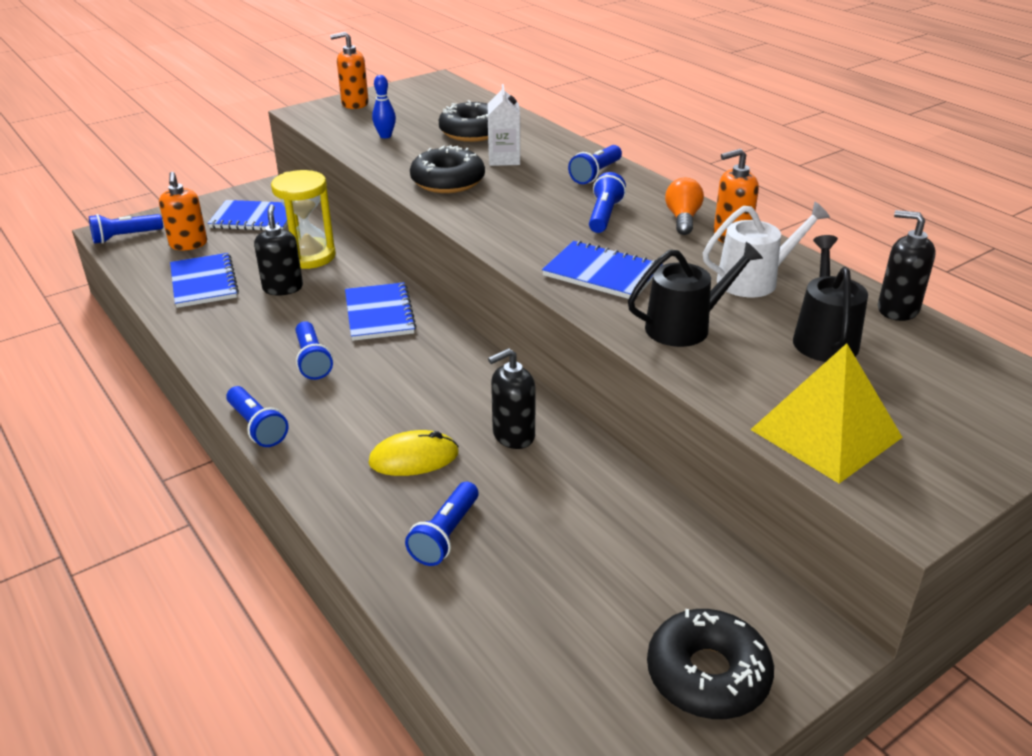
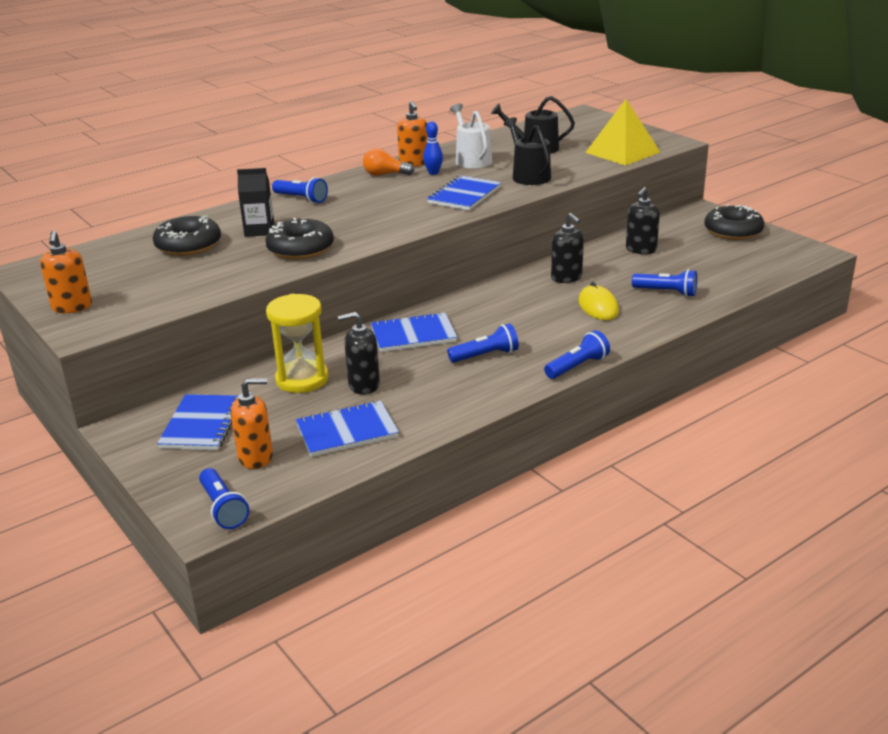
camera: 90 degrees left, 5 degrees down
(385, 136) = (179, 283): blue bowling pin -> blue bowling pin (433, 173)
(504, 159) = (259, 230): white carton -> black carton
(604, 215) = (376, 195): blue flashlight -> none
(897, 309) = (502, 133): black soap dispenser -> black soap dispenser (641, 249)

